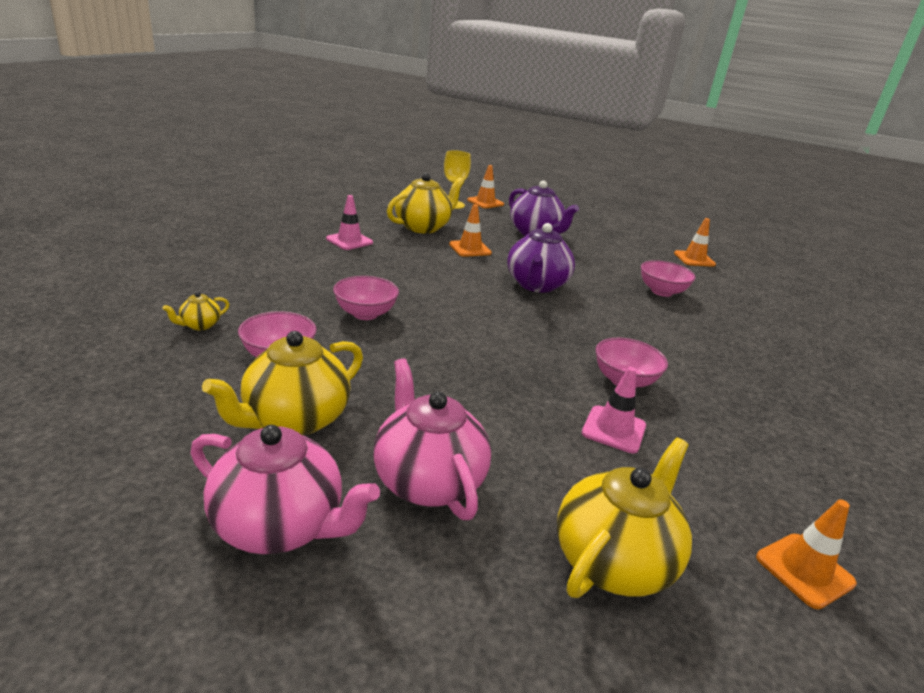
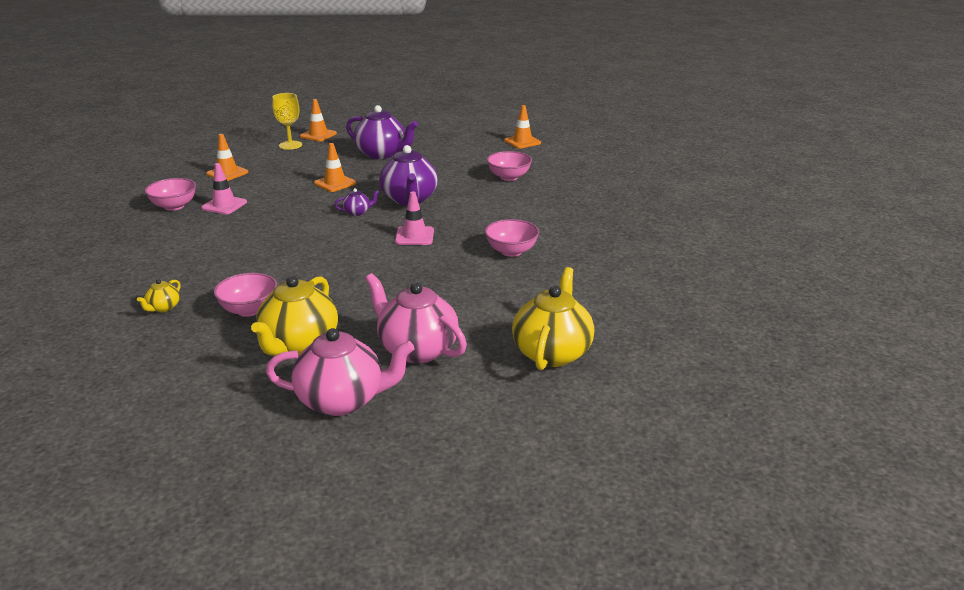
camera: 20 degrees left, 0 degrees up
(365, 314) = (289, 260): pink bowl -> pink bowl (174, 206)
(423, 227) = (280, 174): yellow teapot -> none
(472, 283) = (357, 212): none -> purple teapot
(614, 429) = (519, 284): pink traffic cone -> pink traffic cone (414, 236)
(804, 570) = (658, 323): orange traffic cone -> orange traffic cone (227, 173)

